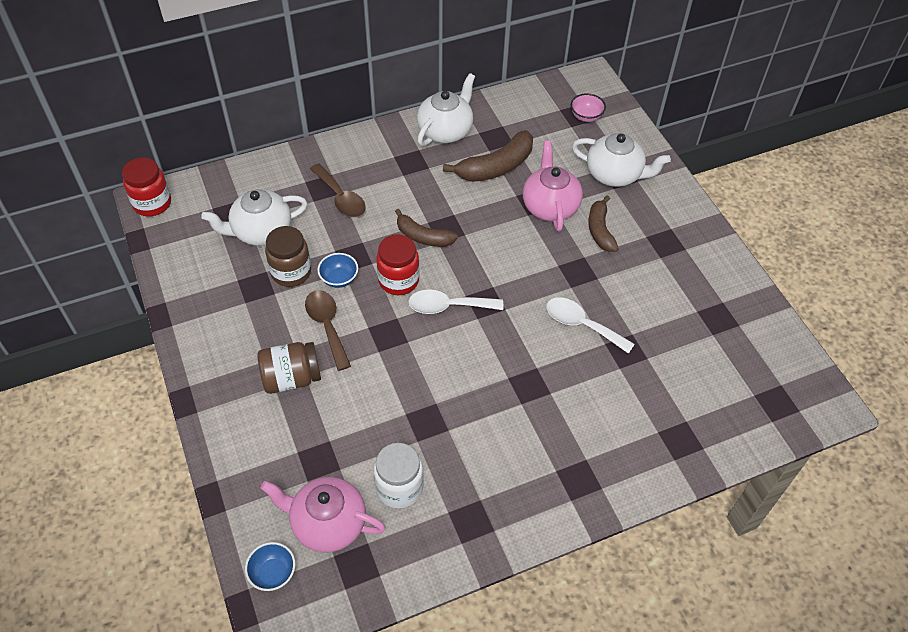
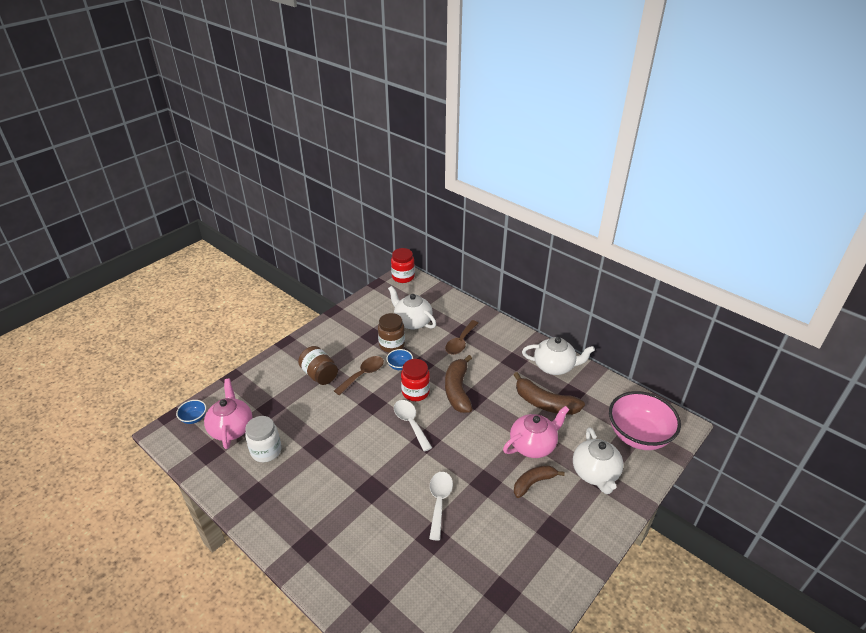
camera: 65 degrees right, 15 degrees down
(423, 237) = (457, 390): brown banana -> brown banana, size x1.51
(586, 116) = (638, 435): pink bowl -> pink bowl, size x2.31

